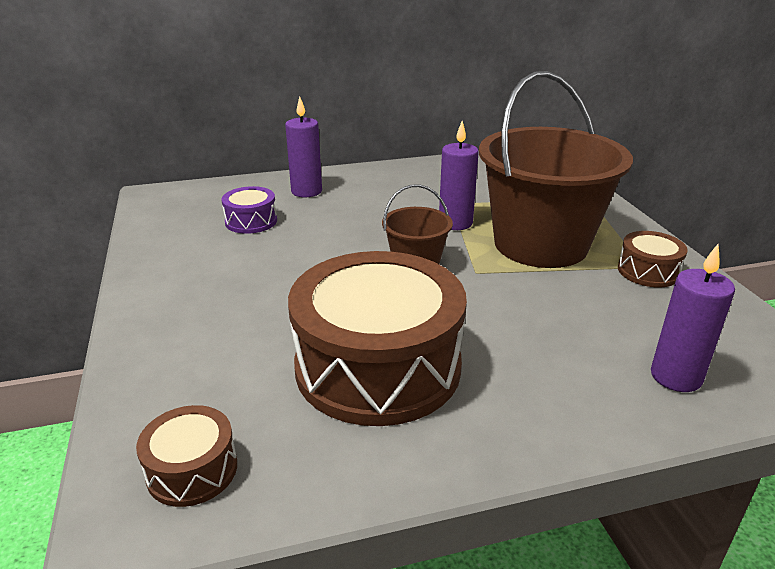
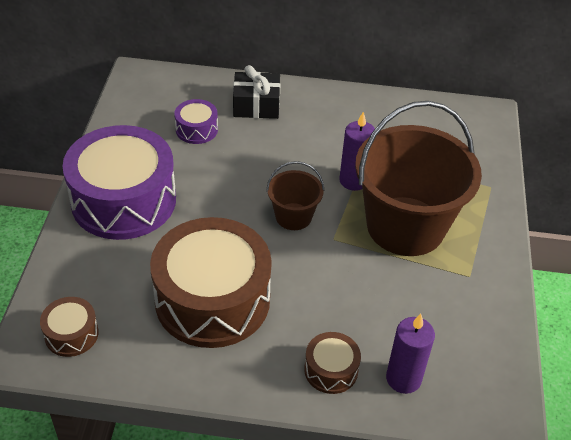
camera: 20 degrees right, 15 degrees up
(195, 299) = (124, 200): none -> purple drum
(306, 191) = (256, 105): purple candle -> black gift
(648, 271) = (469, 282): brown drum -> brown drum (331, 370)

